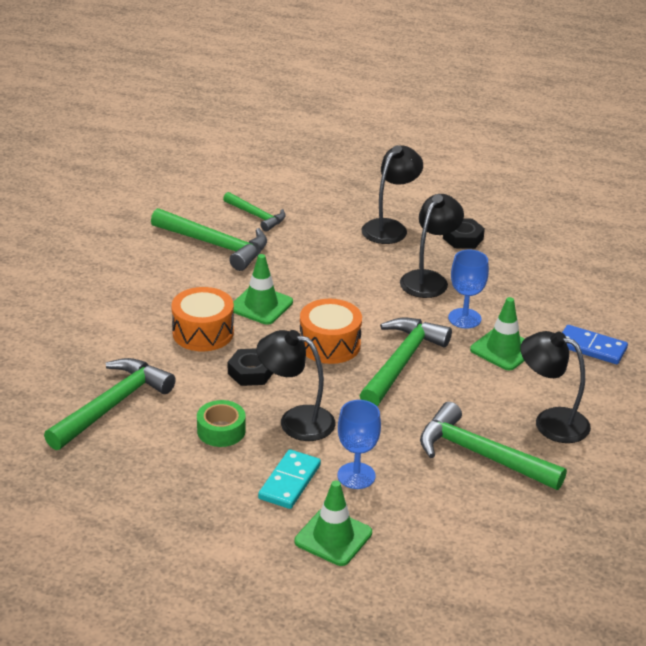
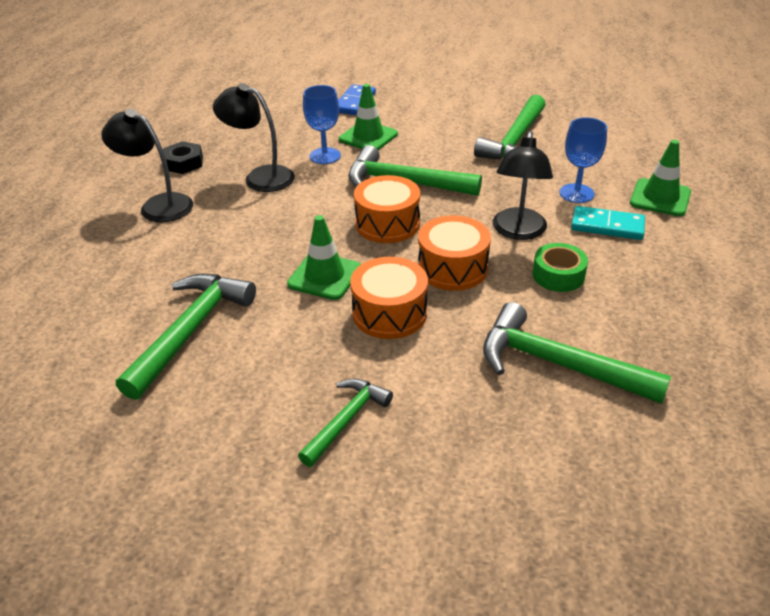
camera: 95 degrees left, 5 degrees up
(251, 372) = (452, 268): black nut -> orange drum
(256, 216) = (119, 304): green hammer -> green hammer (346, 420)
(551, 422) = (459, 116): black lamp -> none

